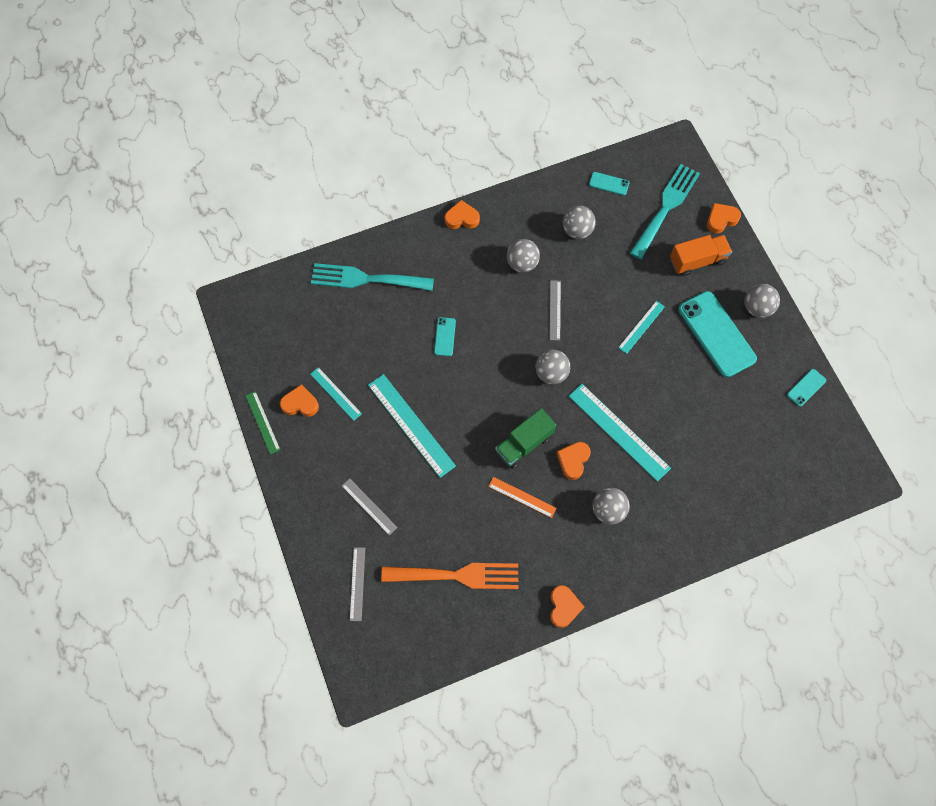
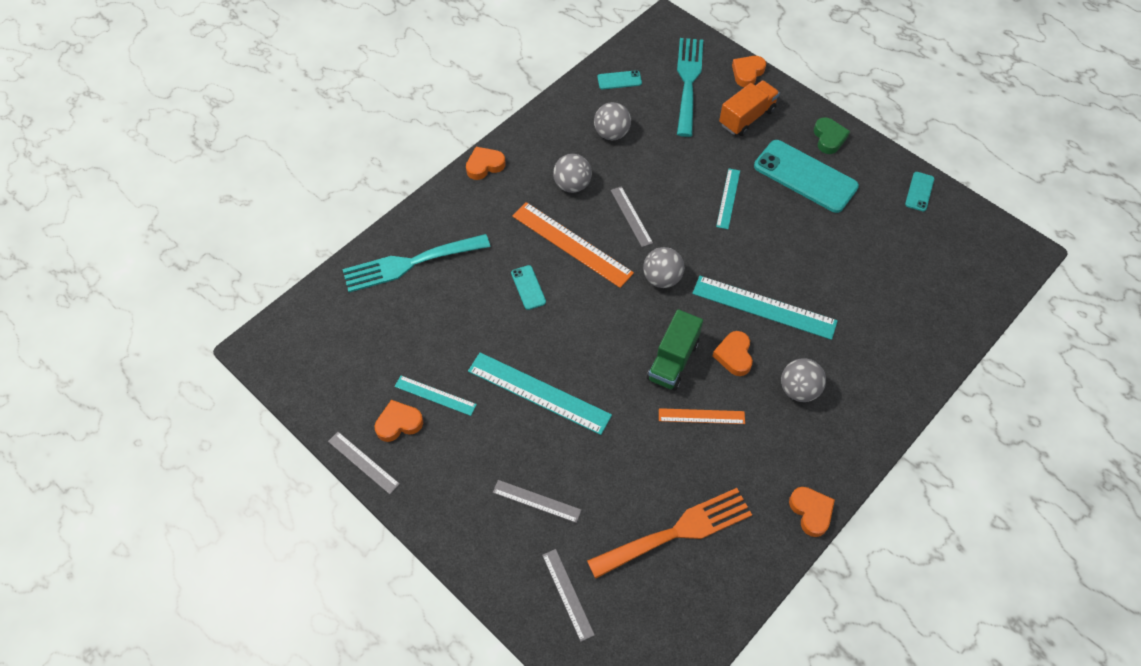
camera: 25 degrees left, 10 degrees down
(262, 422) = (363, 462): green ruler -> grey ruler
(496, 314) = (571, 244): none -> orange ruler
(757, 308) = (829, 138): grey ball -> green heart

